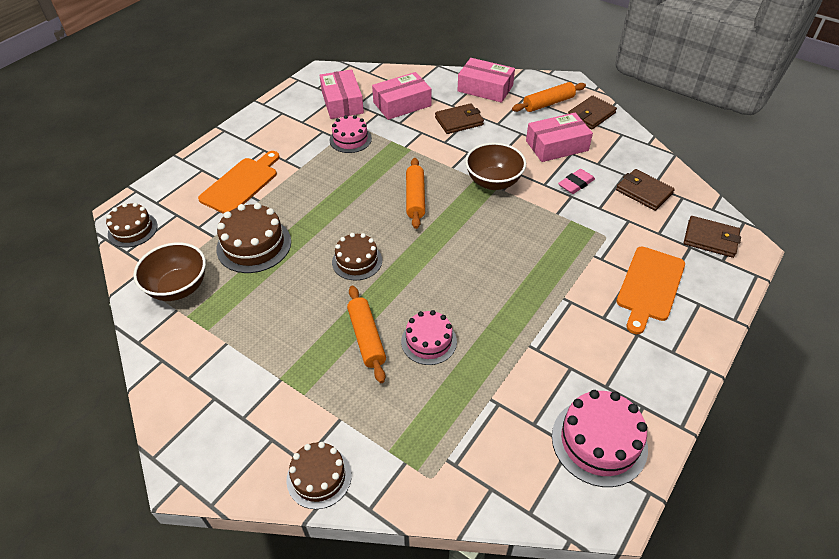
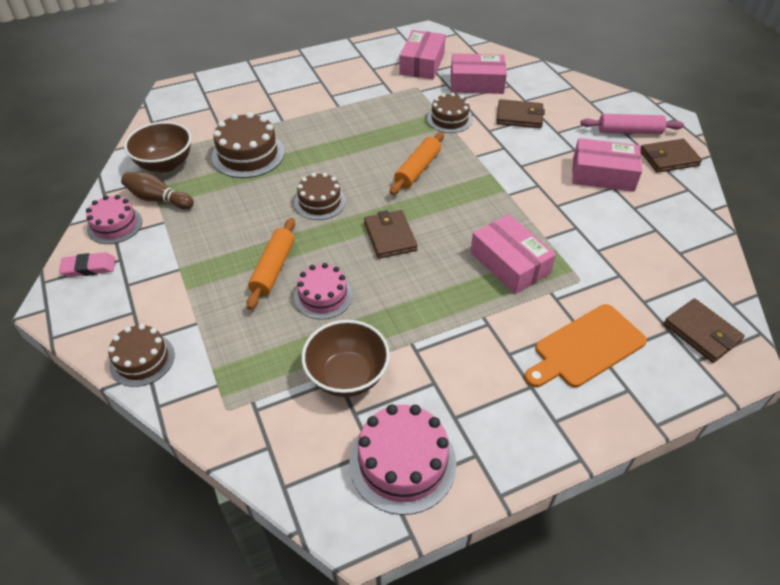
camera: 30 degrees right, 0 degrees up
(132, 230) = (169, 107): brown cake -> brown cake (449, 119)
(202, 324) = (158, 199): none -> brown bowling pin
(241, 184) = (279, 102): orange cutting board -> none
(350, 139) = (402, 98): pink cake -> pink cake (115, 225)
(485, 88) = (573, 95): pink box -> pink box (509, 263)
(493, 182) = (505, 183): brown bowl -> brown bowl (347, 376)
(548, 103) = (629, 131): orange rolling pin -> pink rolling pin
(576, 184) = (591, 218): pink eraser -> pink eraser (89, 267)
(643, 192) = (662, 255): brown wallet -> brown wallet (390, 237)

